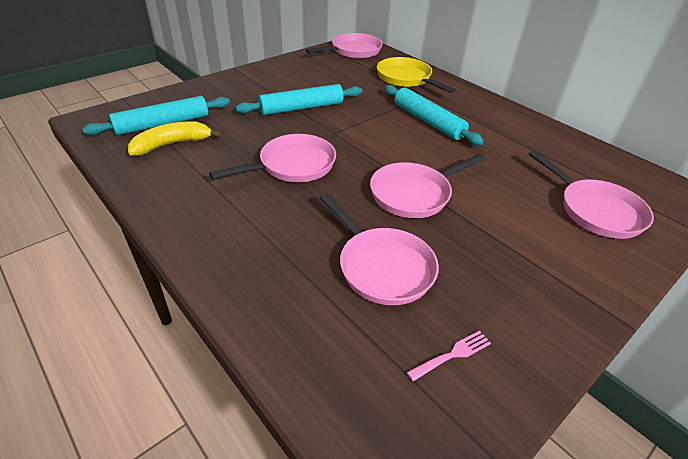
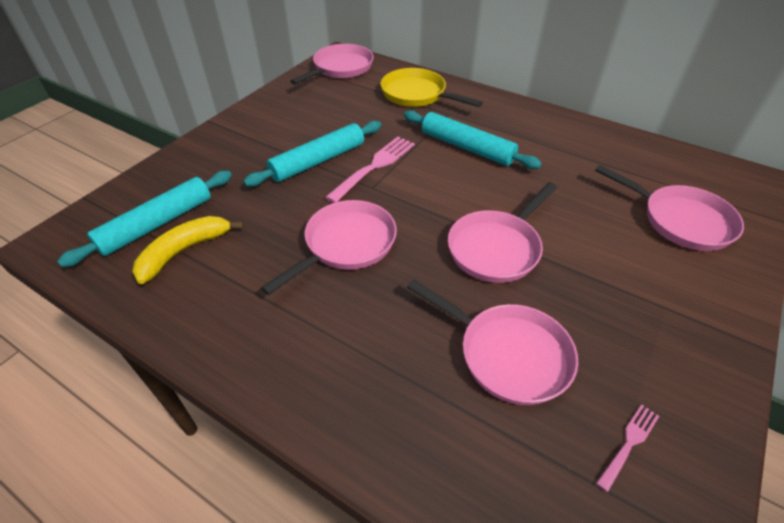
camera: 15 degrees left, 5 degrees up
(344, 120) = (374, 167): none -> pink fork

